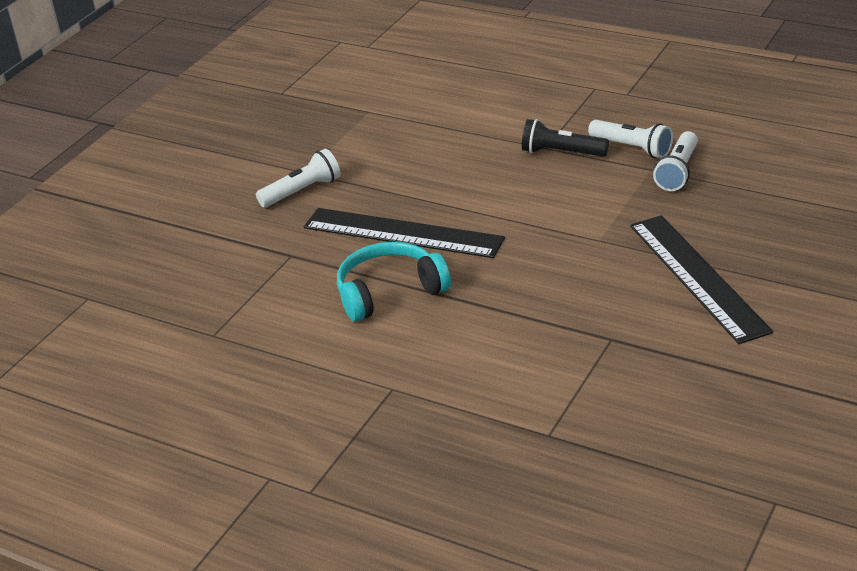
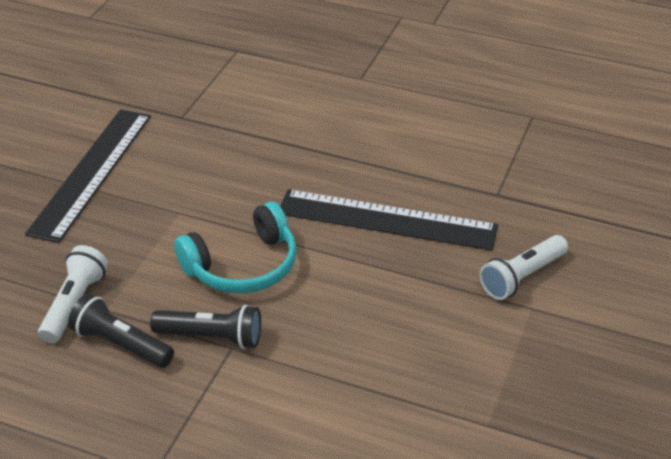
camera: 170 degrees right, 5 degrees up
(389, 292) = (384, 156): turquoise headphones -> turquoise headphones (243, 266)
(632, 148) = (121, 344): white flashlight -> black flashlight
(698, 276) = (91, 172): black ruler -> black ruler turned 45 degrees clockwise

